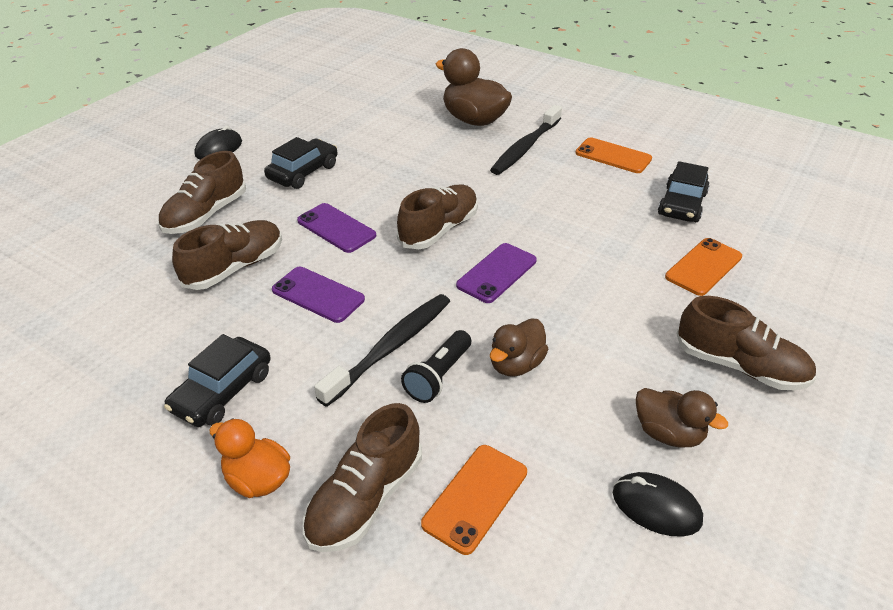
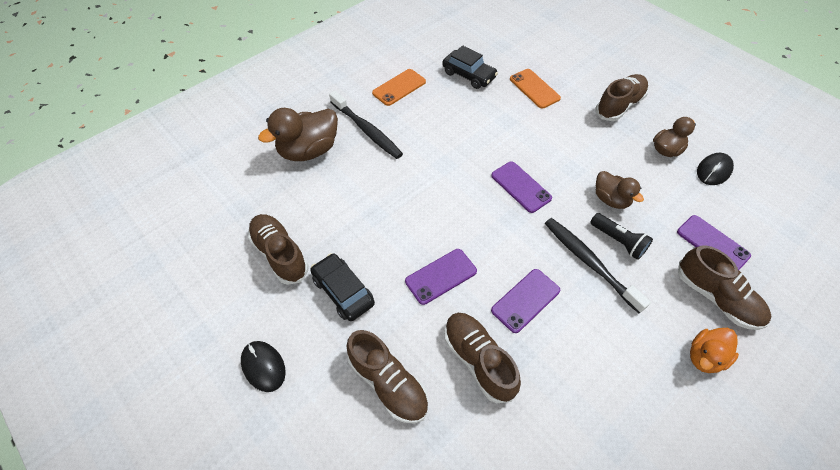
camera: 75 degrees left, 15 degrees up
(223, 391) = (626, 376): black car -> none
(439, 230) = (462, 208): brown shoe -> brown shoe (280, 254)
(475, 497) = (712, 244): orange phone -> purple phone

